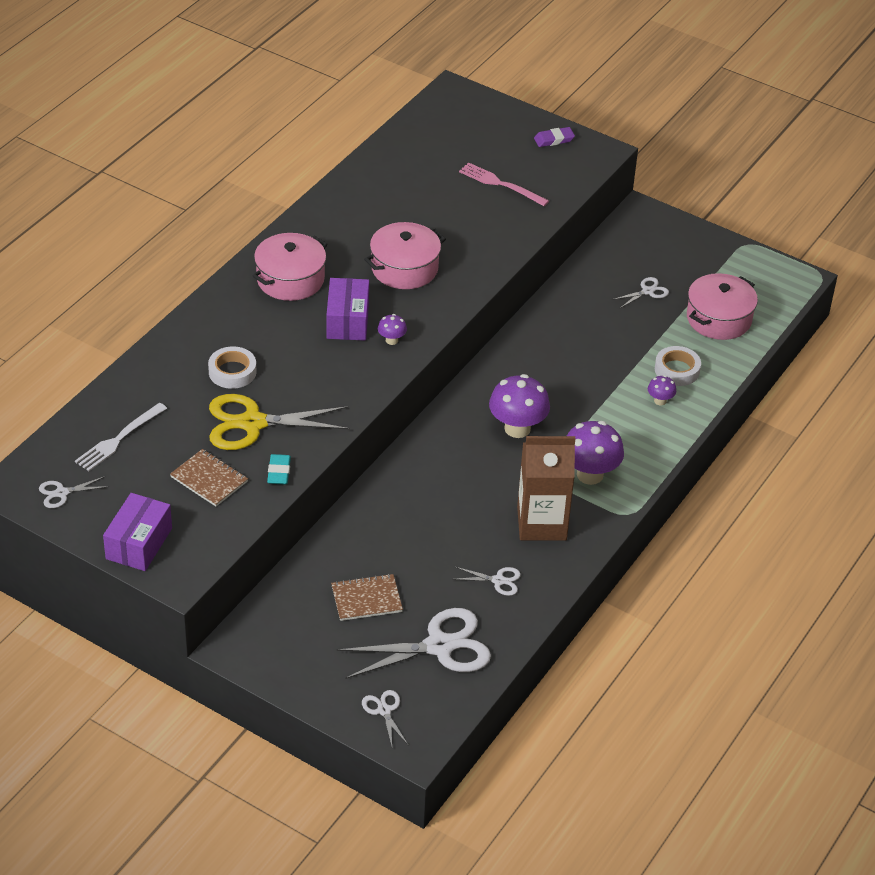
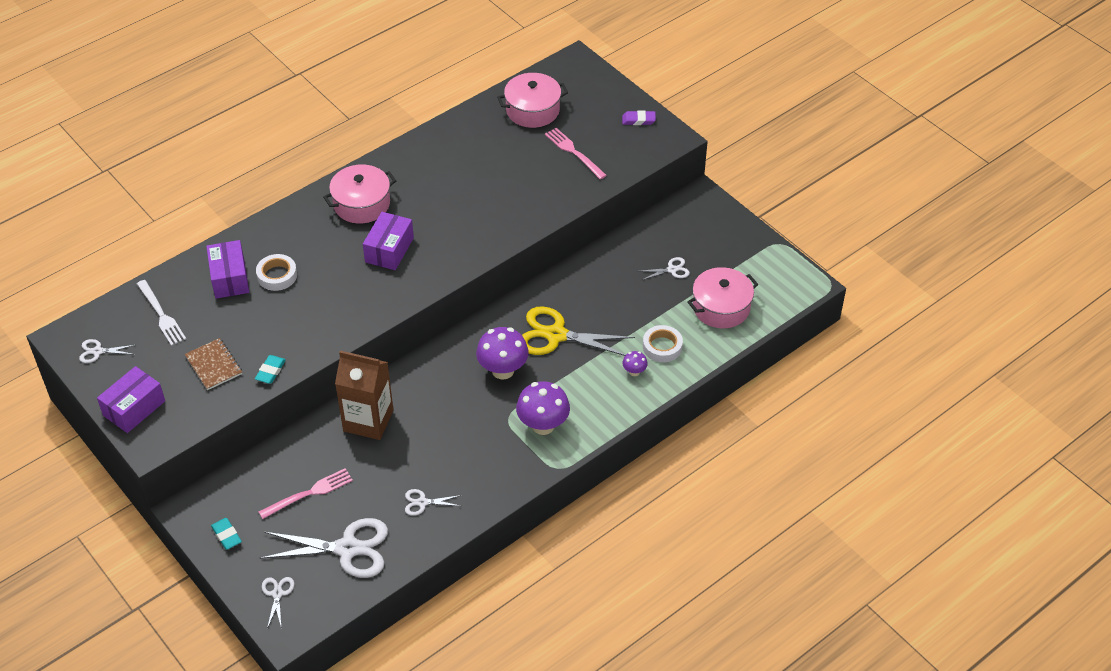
camera: 20 degrees right, 5 degrees up
(118, 439) = (162, 315): white fork -> white fork turned 90 degrees counterclockwise
(178, 385) = (229, 278): none -> purple box
(252, 423) = (271, 324): yellow scissors -> yellow scissors (556, 335)
(293, 664) = (226, 535): none -> turquoise eraser
(366, 599) = (310, 493): brown notebook -> pink fork
(391, 340) = (416, 274): purple mushroom -> none
(404, 268) = (458, 212): pink pot -> pink pot (532, 110)
(498, 581) = (422, 502): white scissors -> white scissors turned 150 degrees clockwise
(541, 523) = (482, 460): brown carton -> brown carton (368, 420)

